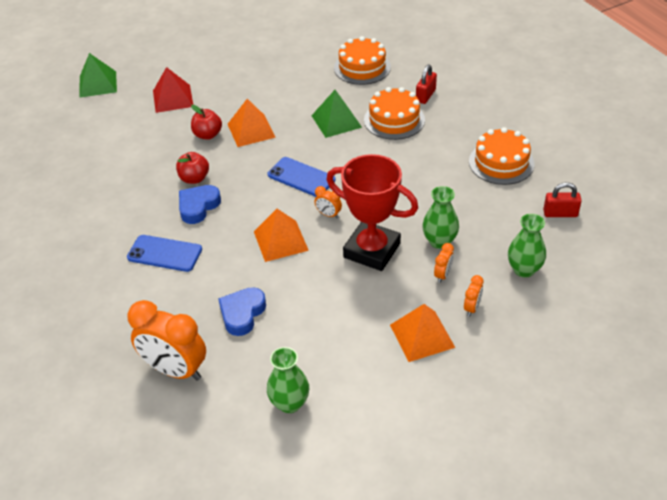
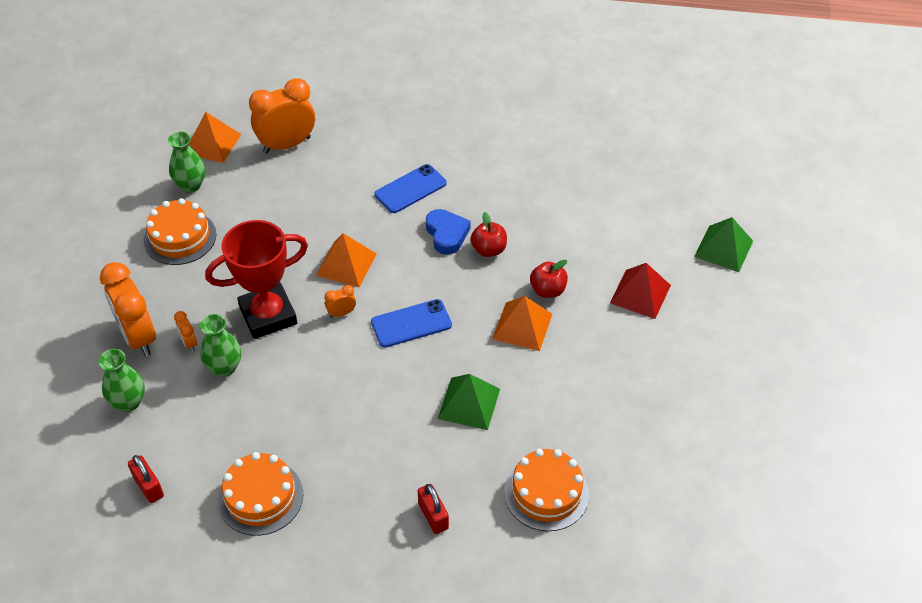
camera: 125 degrees right, 5 degrees up
(242, 314) = (296, 202): blue heart -> none
(394, 120) = (421, 455): orange cake -> orange cake (180, 237)
(422, 336) = (153, 288): orange pyramid -> orange pyramid (212, 144)
(472, 308) = (138, 337): orange clock -> orange clock, size x2.29
(560, 213) = (148, 486): red padlock -> red padlock turned 75 degrees counterclockwise

